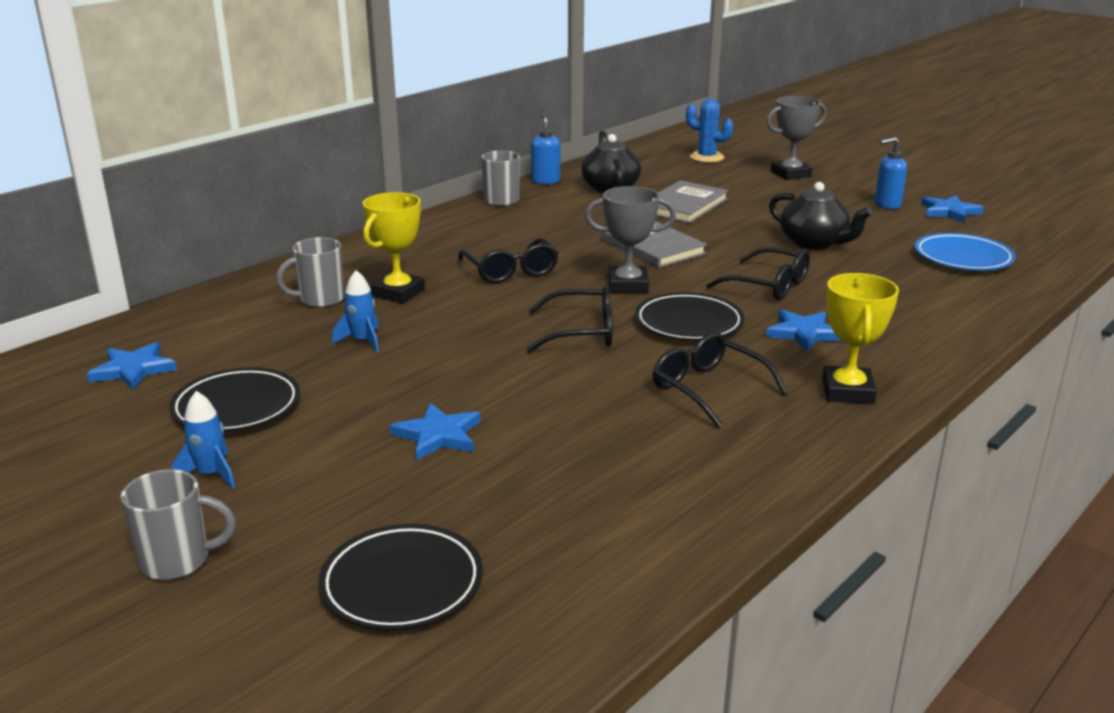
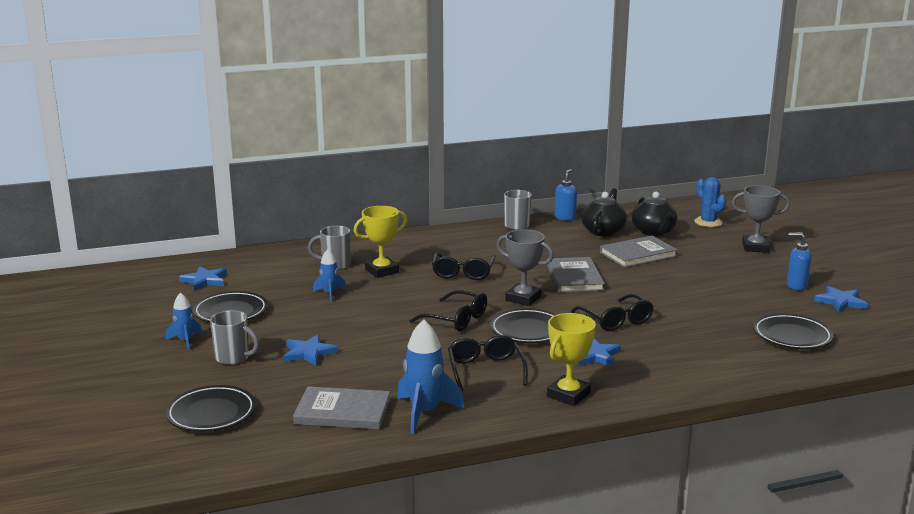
camera: 30 degrees right, 5 degrees down
(178, 561) = (133, 374): grey mug -> grey mug (233, 358)
(602, 510) = (343, 412): none -> grey book
(713, 473) = (424, 412): none -> blue rocket
(814, 243) = (693, 300): black teapot -> black teapot (653, 232)
(963, 258) = (792, 336): blue plate -> black plate

